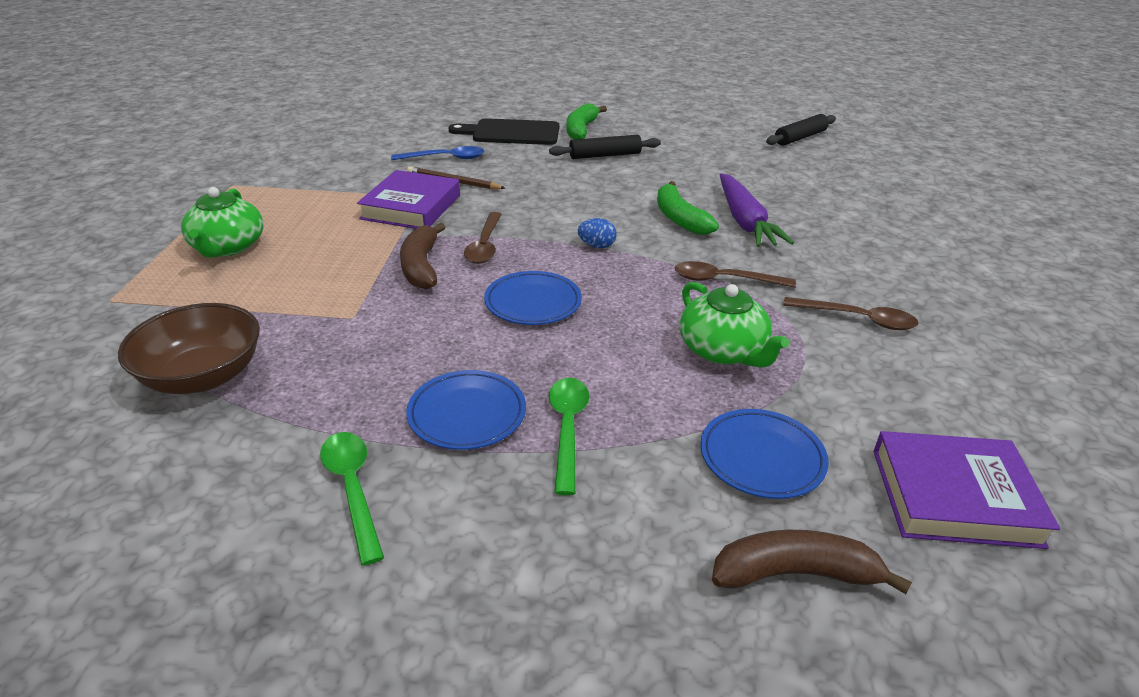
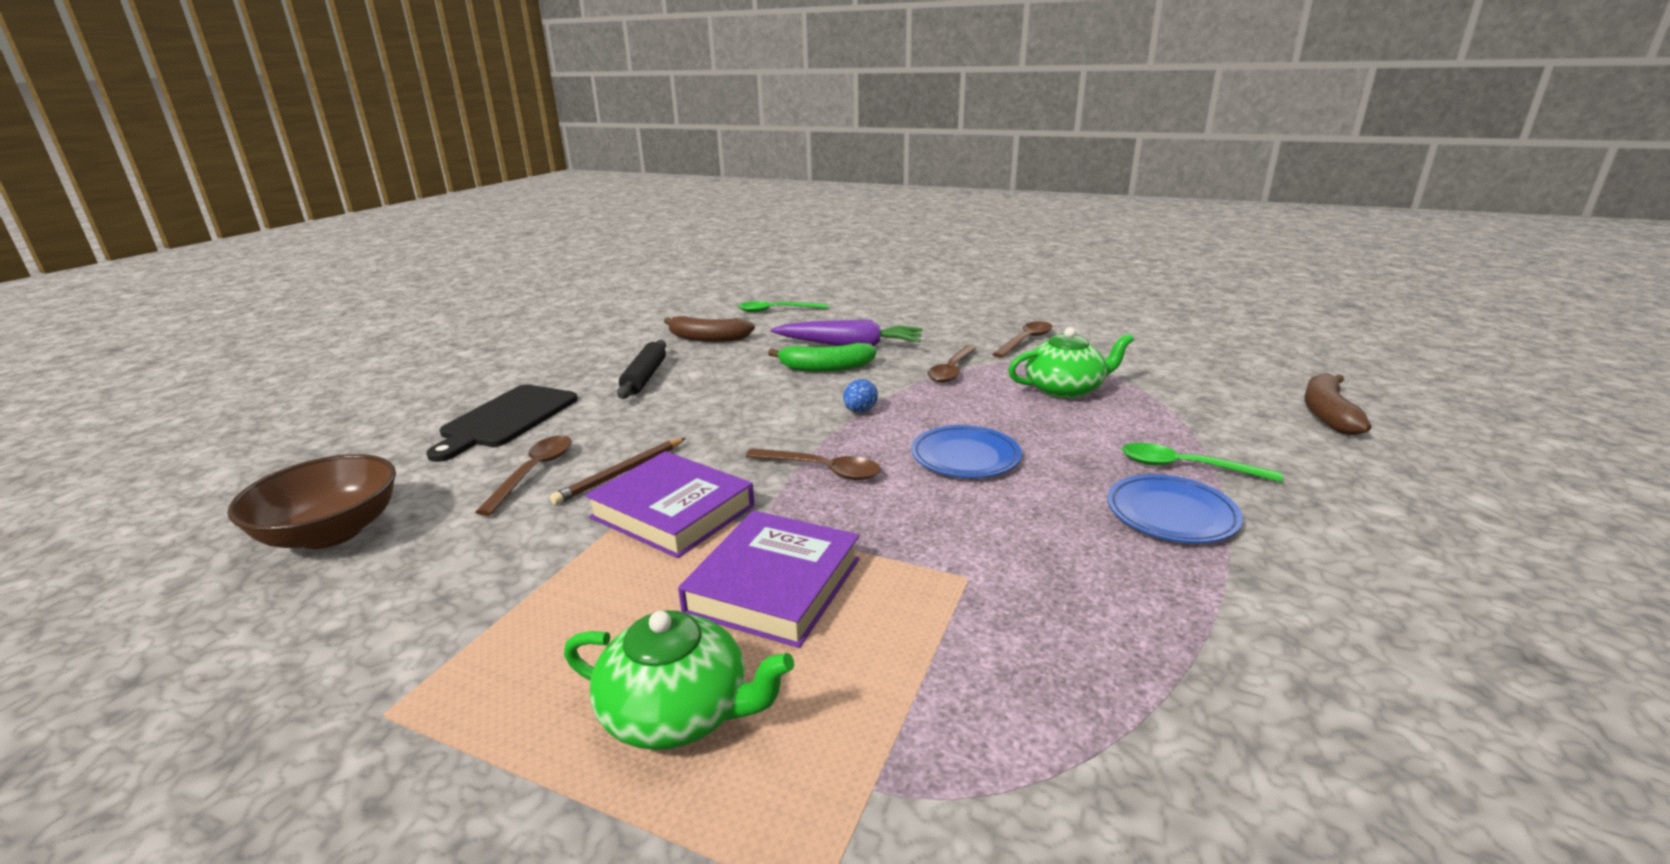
camera: 70 degrees left, 10 degrees down
(203, 376) = (1106, 727): brown bowl -> brown bowl (331, 532)
(353, 489) = (1314, 592): green spoon -> green spoon (776, 310)
(421, 266) = (853, 517): brown banana -> brown banana (707, 338)
(445, 158) = (533, 472): blue spoon -> brown spoon
(581, 130) = (555, 379): green banana -> none
(761, 458) = (1207, 401): blue plate -> none
(800, 137) = (700, 298): black rolling pin -> none
(954, 496) = (1231, 358): purple book -> purple book (774, 585)

